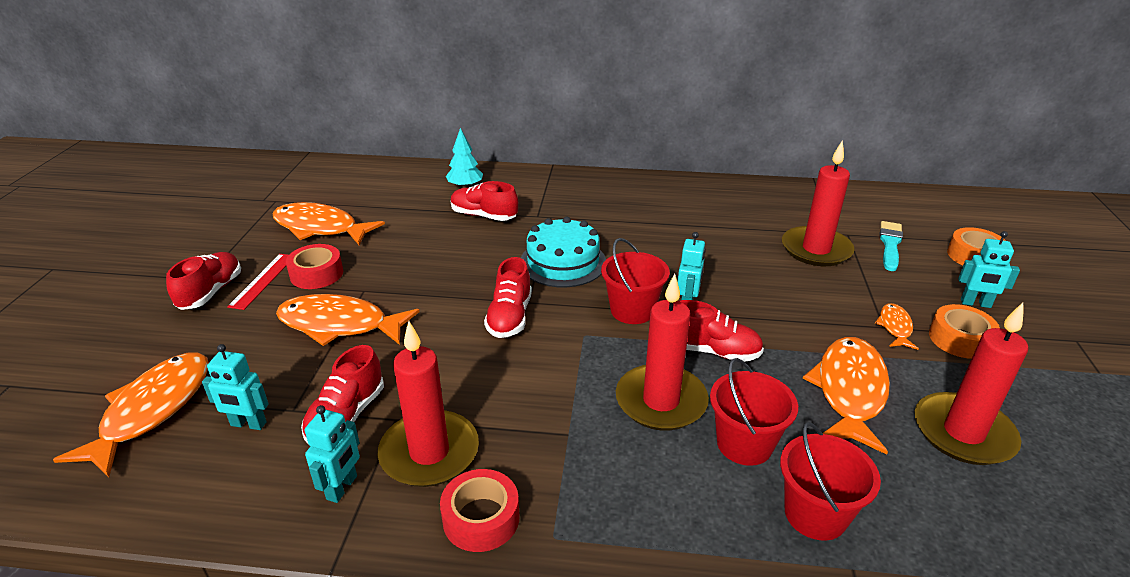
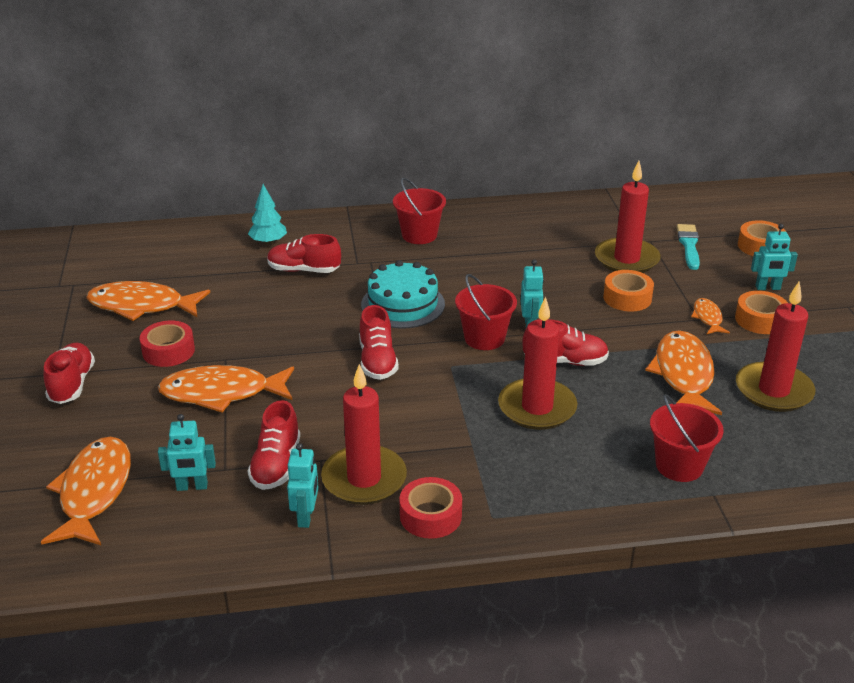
camera: 15 degrees left, 0 degrees up
(263, 280) = (117, 365): red ruler -> none
(744, 444) = (613, 427): red bucket -> red bucket (419, 235)
(805, 290) = (627, 298): none -> orange tape

